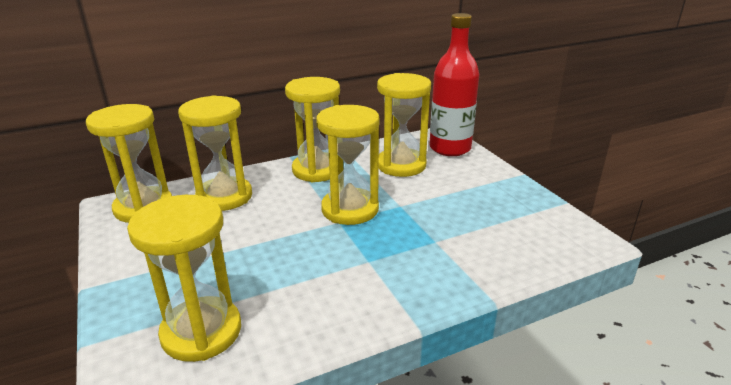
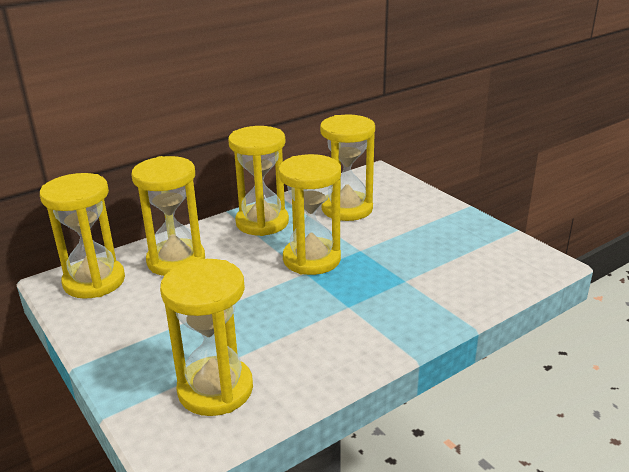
camera: 10 degrees left, 0 degrees up
(450, 148) = (390, 186): red bottle -> none

